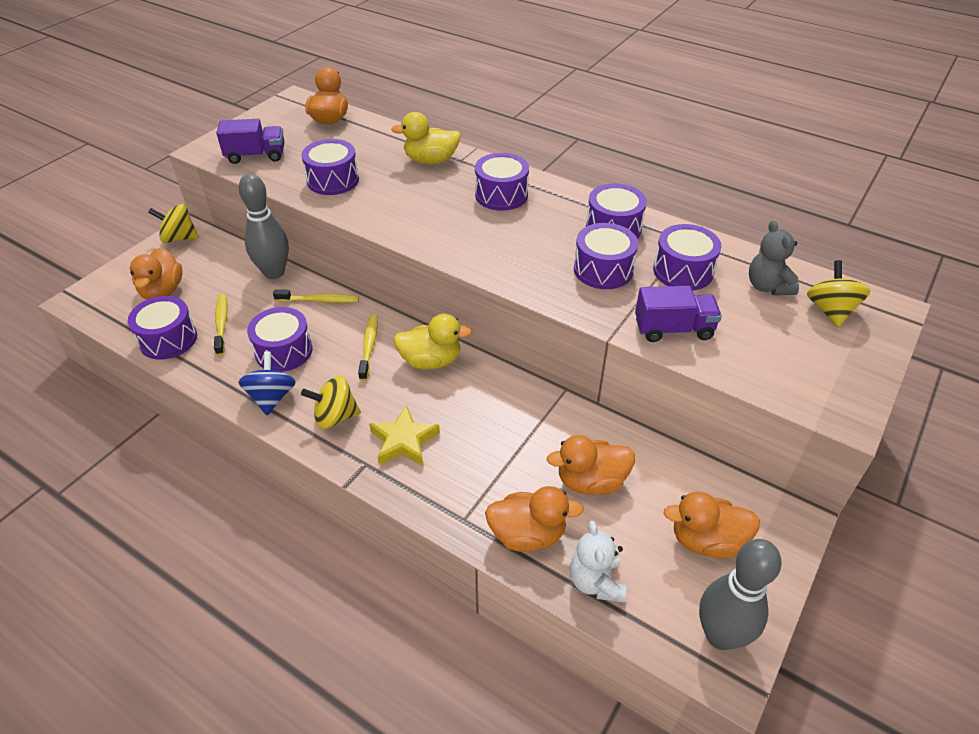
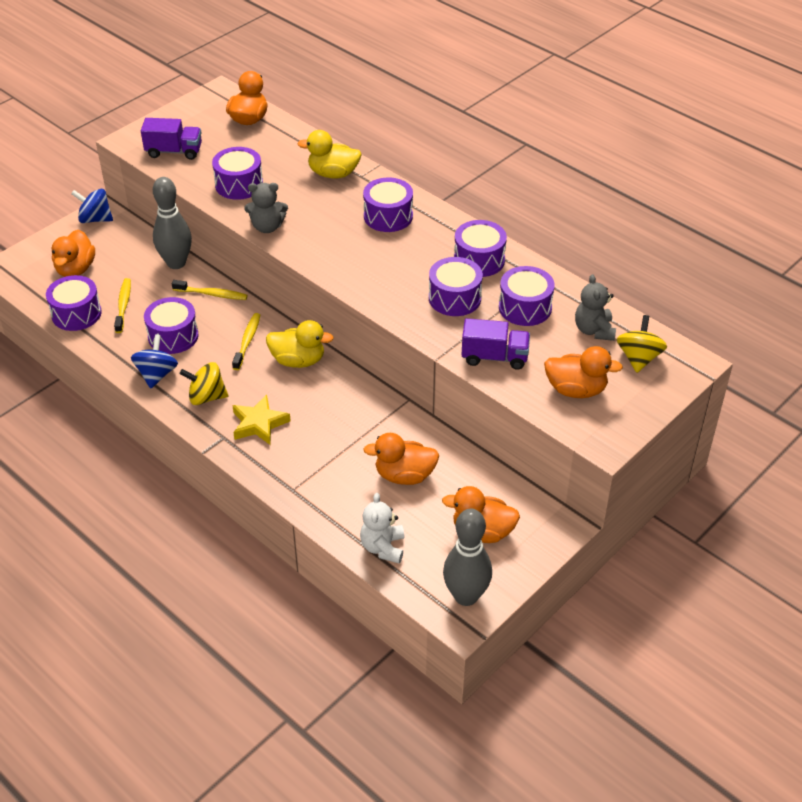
camera: 10 degrees right, 0 degrees up
(179, 238) = (95, 219): yellow spinning top -> blue spinning top
(374, 218) = (267, 227): none -> grey teddy bear
(527, 534) = (340, 507): orange duck -> orange duck (576, 390)

